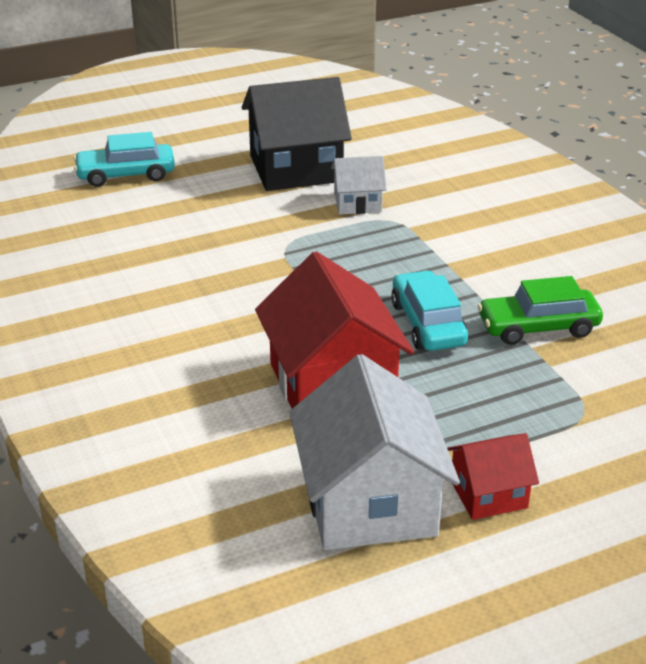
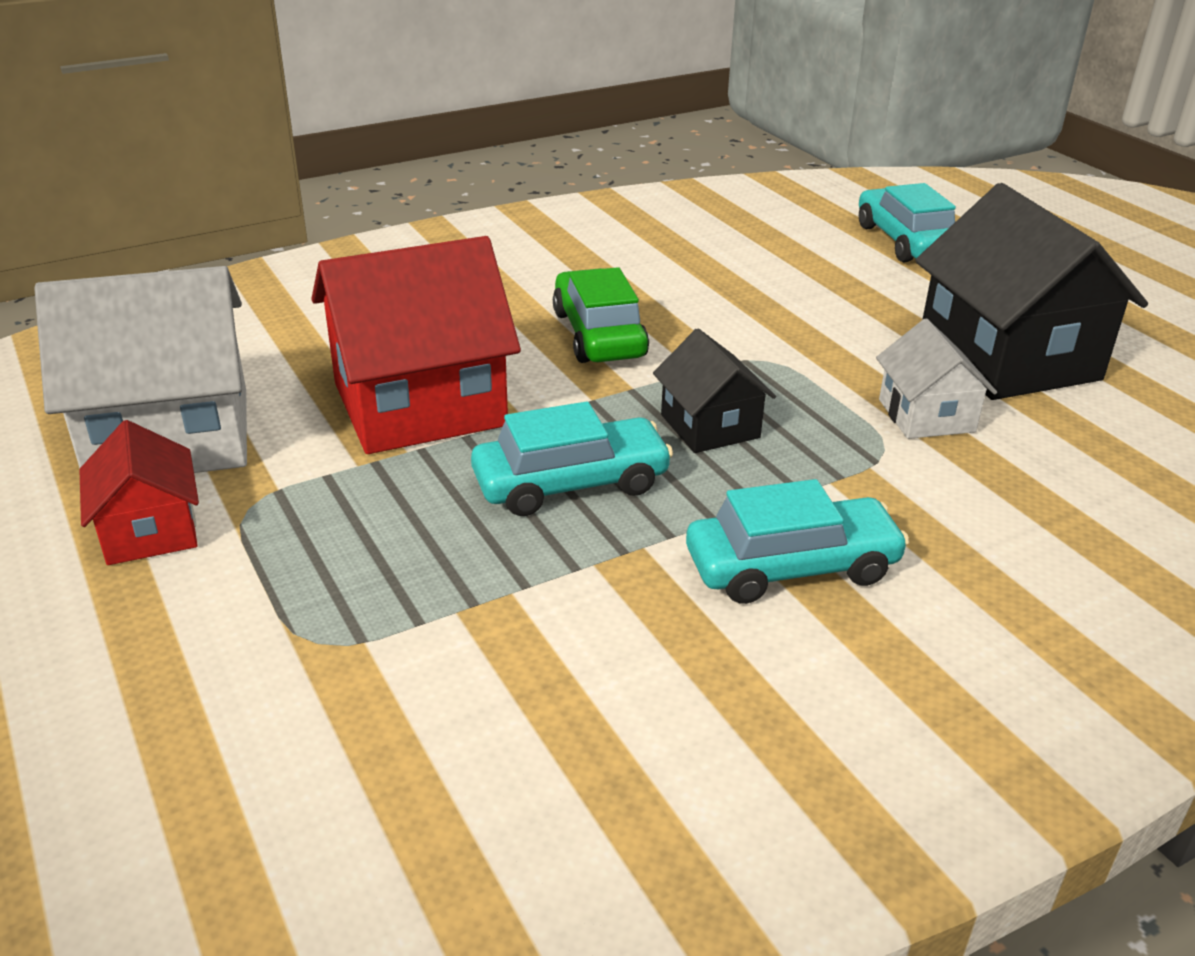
camera: 85 degrees right, 0 degrees up
(366, 272) = (710, 426): none -> black house
(500, 260) = (791, 567): none -> turquoise car
(538, 327) = (571, 602): green car -> green car (599, 334)

